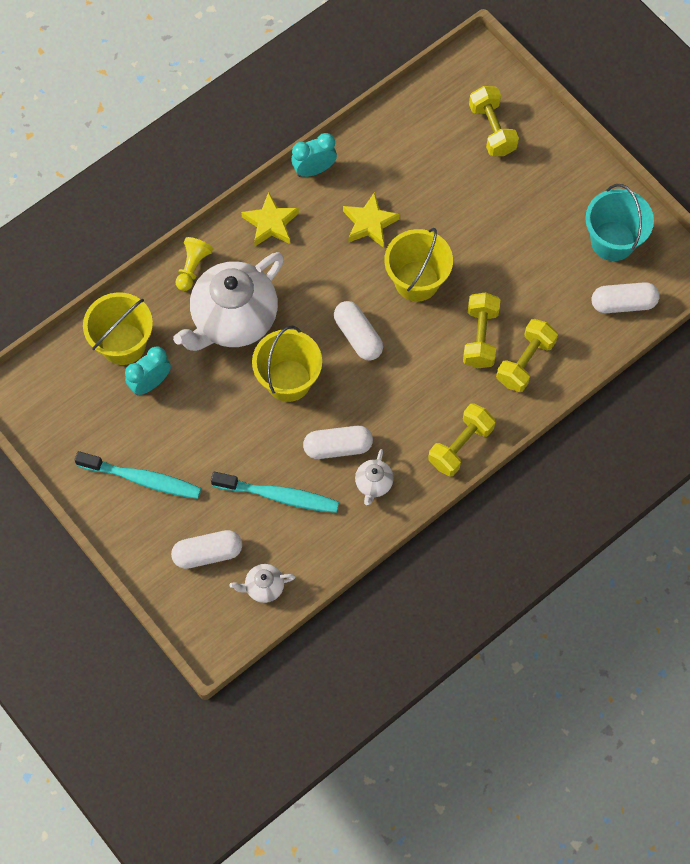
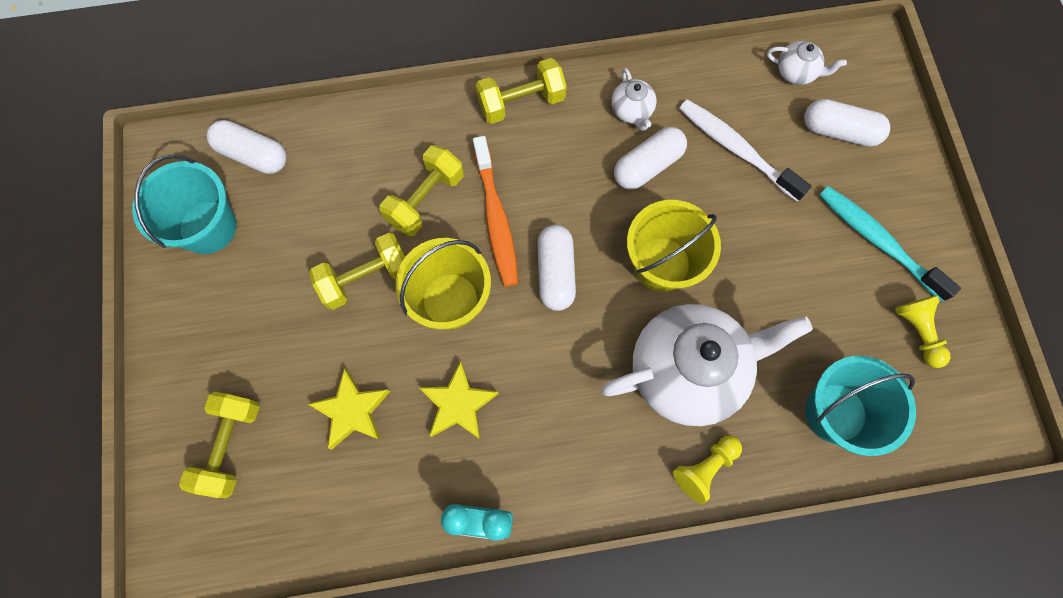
camera: 150 degrees left, 5 degrees up
(89, 427) = (917, 332): none -> yellow pawn
(123, 344) = (835, 413): yellow bucket -> turquoise bucket
(150, 383) = (822, 346): turquoise clock -> none
(271, 223) = (577, 474): yellow star -> yellow star (352, 411)
(279, 496) = (736, 149): turquoise toothbrush -> white toothbrush
(338, 447) = (647, 165): white capsule -> white capsule turned 60 degrees counterclockwise
(373, 484) = (632, 111): white teapot -> white teapot turned 120 degrees clockwise
(422, 350) = (496, 219): none -> orange toothbrush
(525, 362) = (398, 149): yellow dumbbell -> yellow dumbbell (366, 278)

